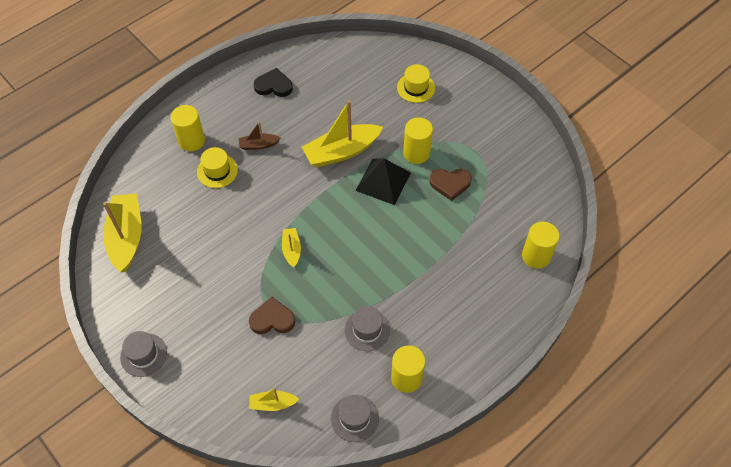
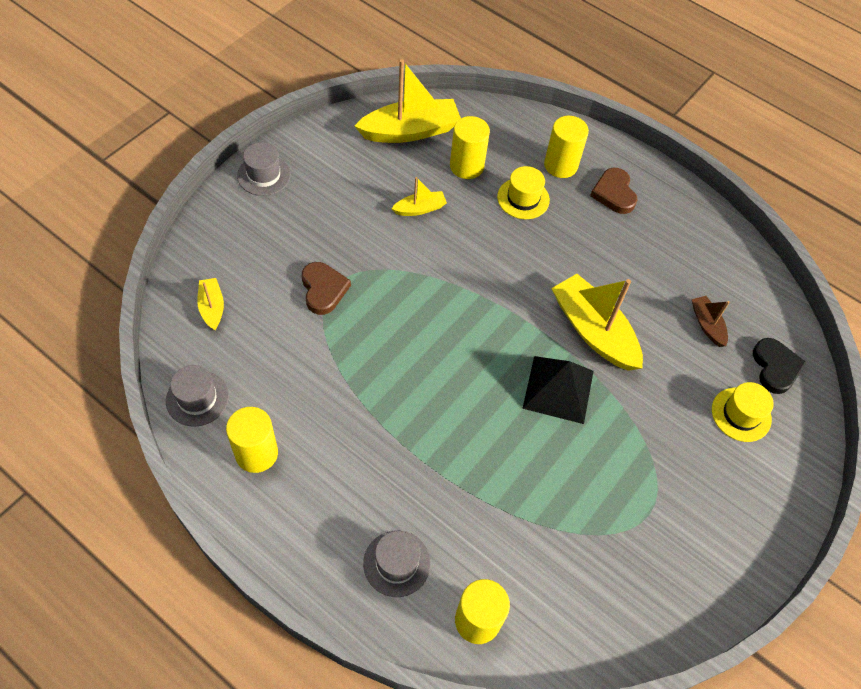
camera: 75 degrees right, 0 degrees up
(258, 145) = (575, 235): brown boat -> brown boat (707, 325)
(273, 86) = (677, 236): black heart -> black heart (775, 367)
(291, 250) = (425, 295): yellow boat -> yellow boat (419, 209)
(367, 330) = (321, 397): grey hat -> grey hat (397, 563)
(416, 153) = (620, 428): yellow cylinder -> yellow cylinder (466, 166)
(450, 184) = (578, 480): brown heart -> brown heart (614, 193)

